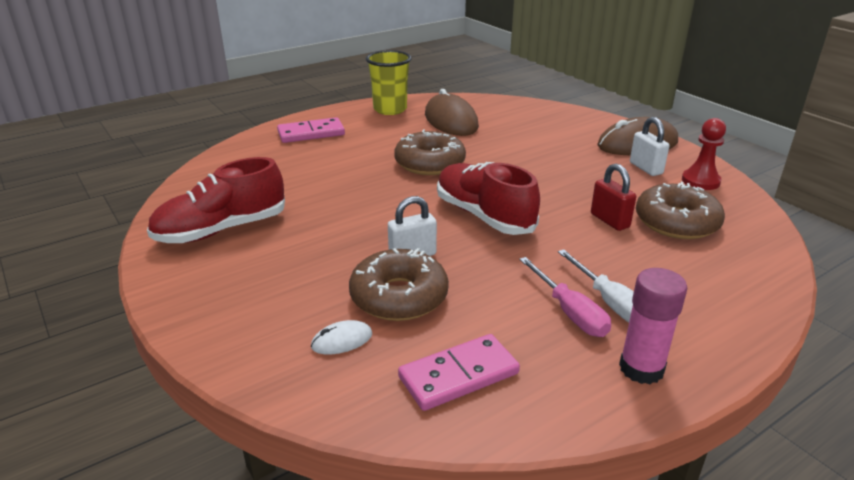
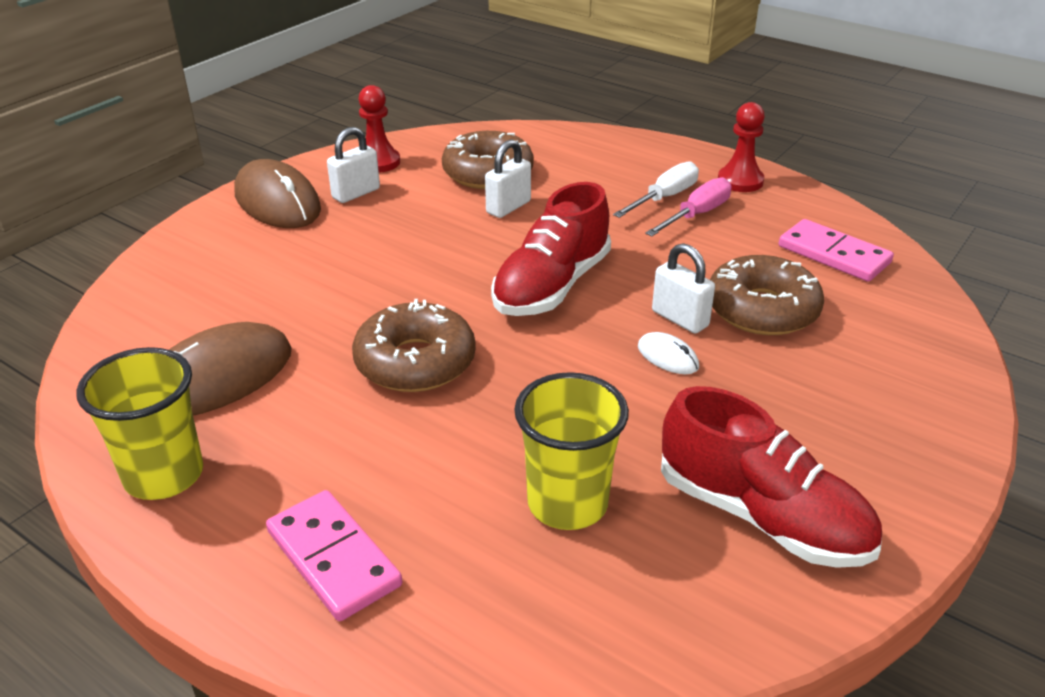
camera: 110 degrees left, 5 degrees up
(287, 182) = (567, 504): none -> yellow cup
(342, 340) = (860, 326): white mouse -> white mouse (667, 357)
(609, 220) = (508, 207): red padlock -> white padlock
(641, 368) = (740, 181): pink glue stick -> red pawn

